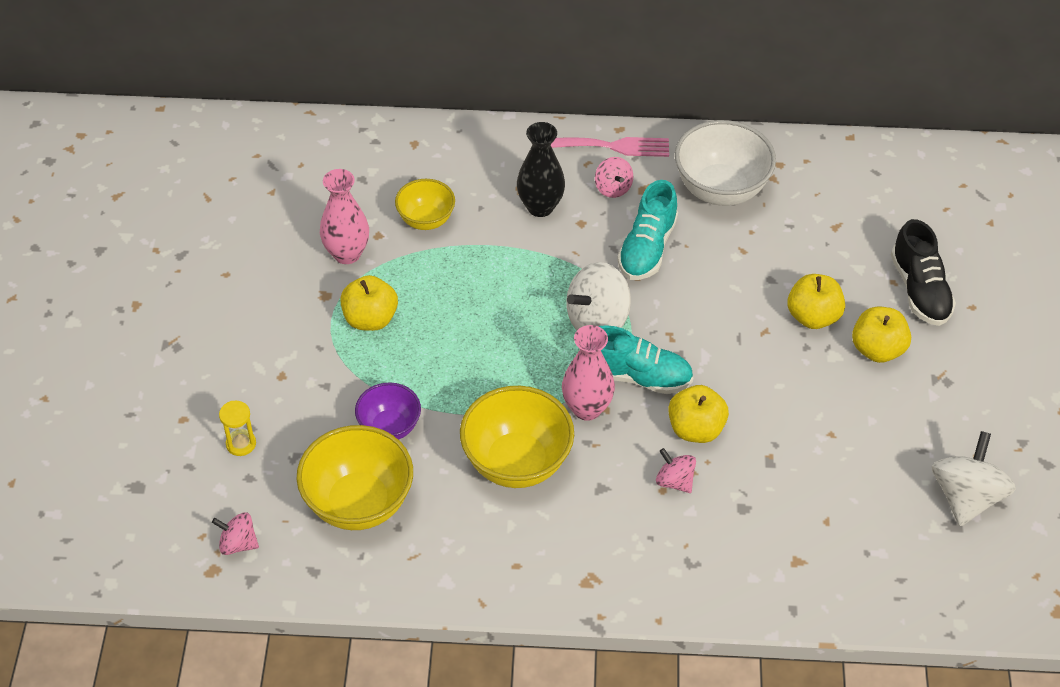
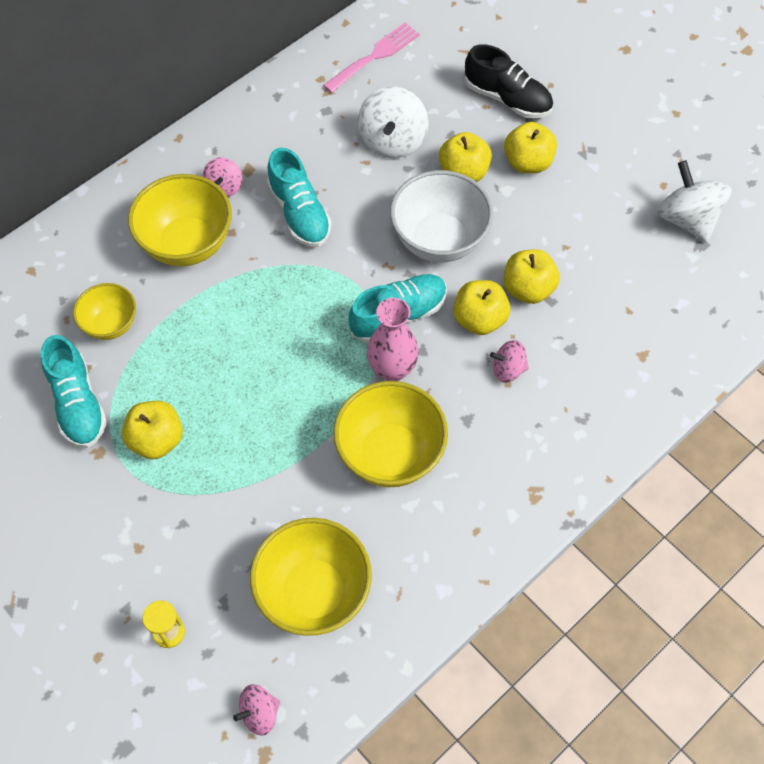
camera: 45 degrees left, 10 degrees up
(347, 254) = (78, 404): pink vase -> turquoise shoe
(389, 427) = (269, 512): purple bowl -> none
(540, 207) = (187, 244): black vase -> yellow bowl
(597, 320) = (326, 297): white spinning top -> white spinning top (392, 141)
(613, 146) = (189, 154): pink fork -> pink fork (375, 56)
(613, 188) = (224, 187): pink spinning top -> pink spinning top turned 75 degrees clockwise
(720, 189) = (301, 128): white bowl -> white bowl (439, 240)
(761, 439) = (528, 289): none -> yellow apple

